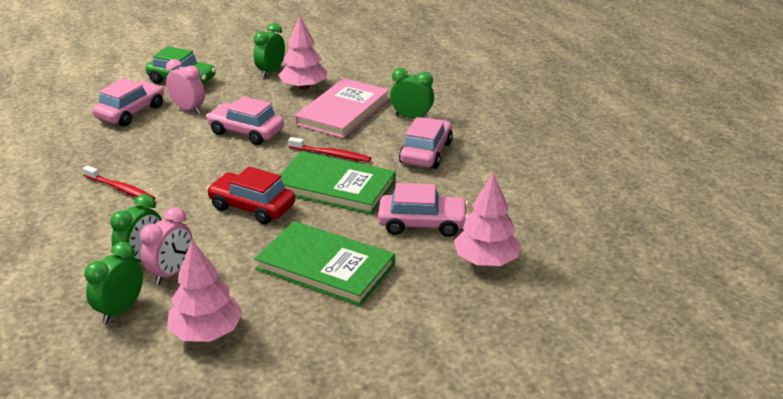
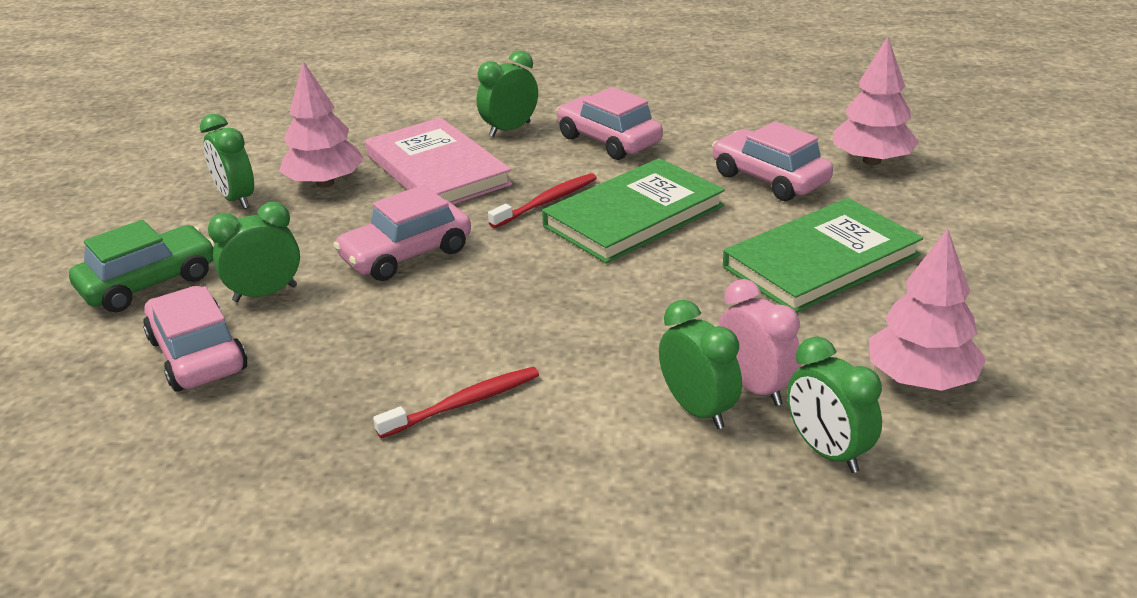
camera: 60 degrees left, 0 degrees up
(188, 109) = (265, 293): pink clock -> green clock
(252, 207) = (631, 288): red car -> none
(422, 223) = (769, 179): pink car -> pink car turned 75 degrees counterclockwise

